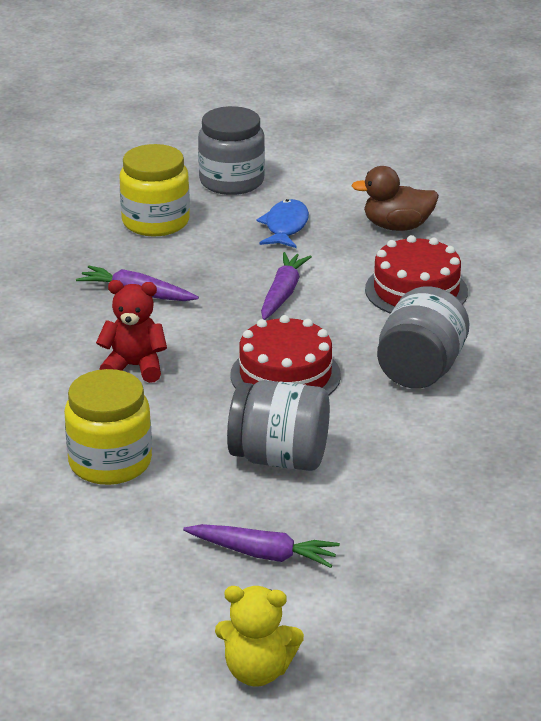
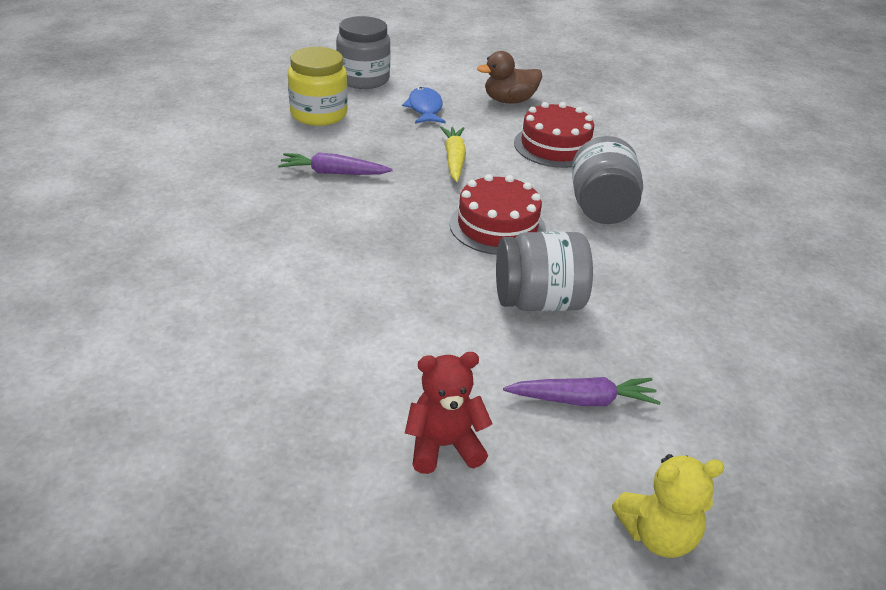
camera: 20 degrees left, 5 degrees up
(110, 462) = (390, 330): yellow jar -> none
(134, 367) = (364, 236): red teddy bear -> red teddy bear (444, 446)
(282, 293) = (454, 159): purple carrot -> yellow carrot

